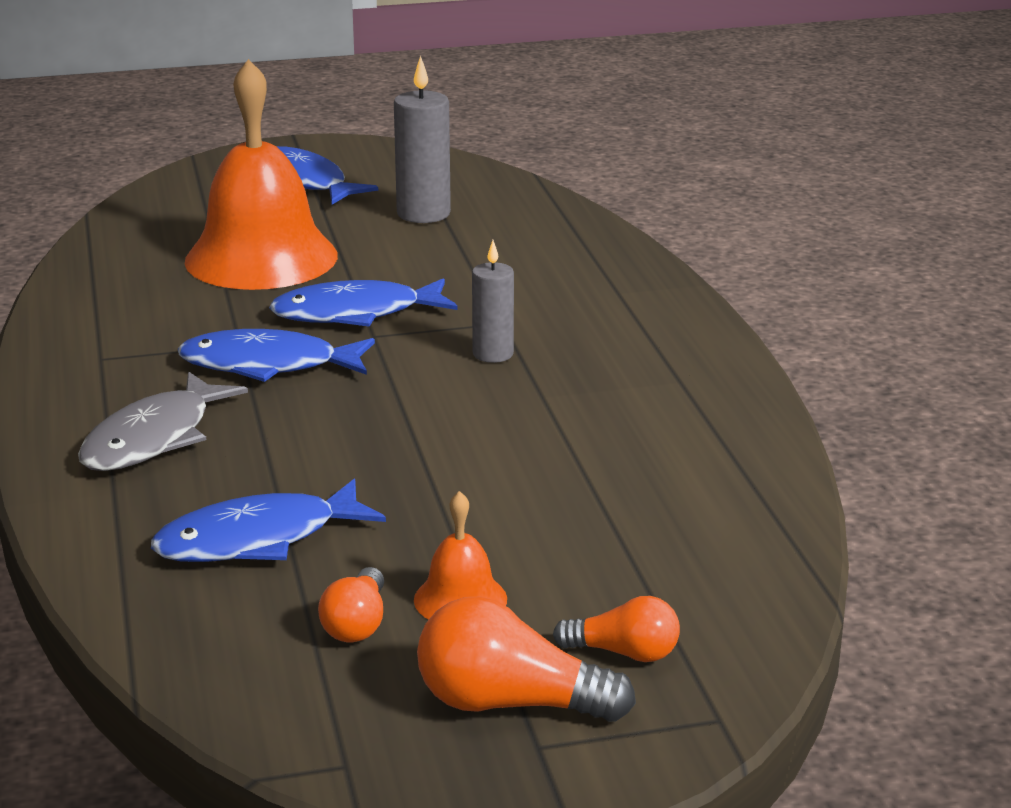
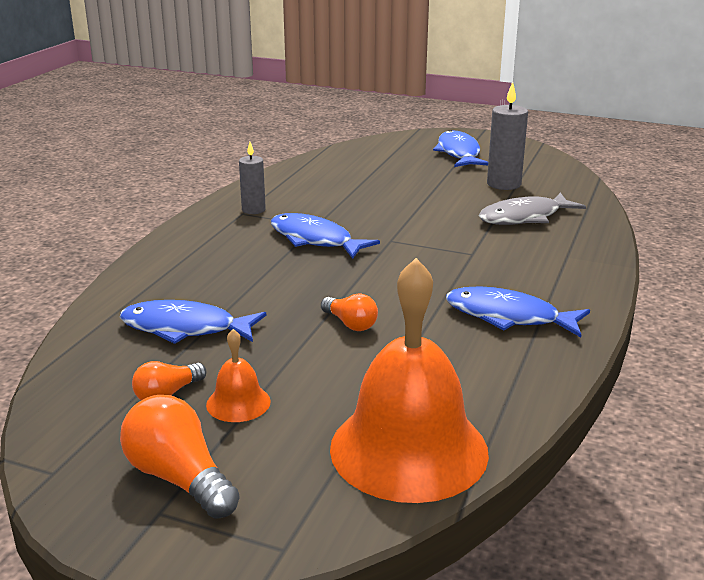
camera: 35 degrees right, 0 degrees up
(154, 438) = (210, 259): grey fish -> grey fish (524, 217)
(261, 258) = (385, 185): orange bell -> orange bell (409, 449)
(355, 313) = (396, 226): blue fish -> blue fish (508, 317)
(493, 354) = (443, 269): grey candle -> grey candle (253, 210)
(624, 653) = (284, 477): orange light bulb -> orange light bulb (350, 324)

